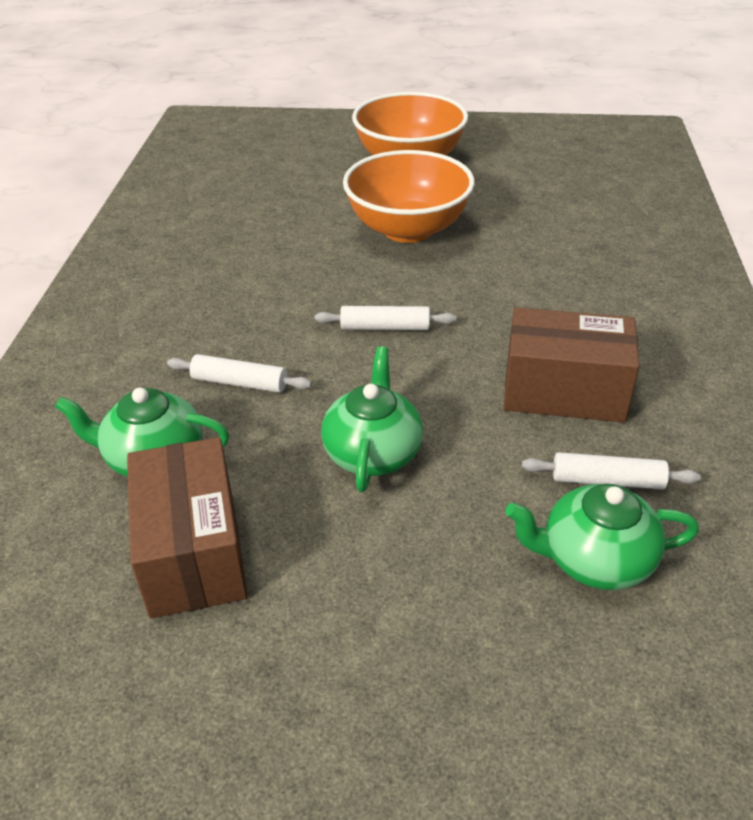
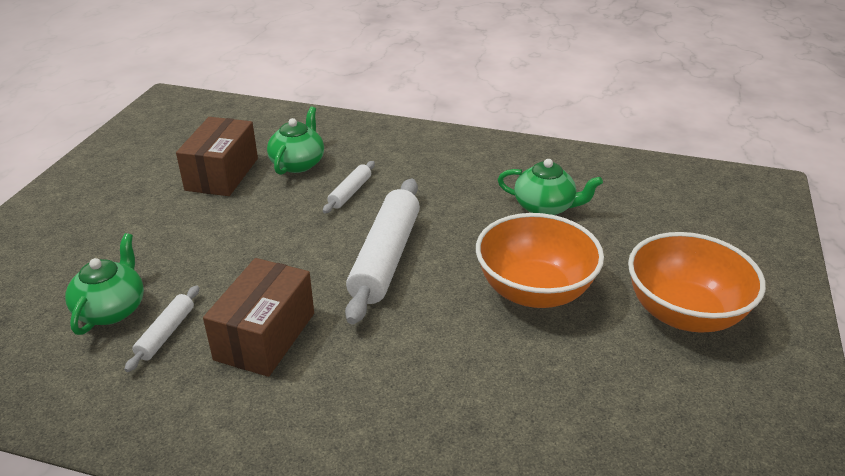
camera: 100 degrees right, 5 degrees down
(193, 552) = (222, 174): brown box -> brown box turned 75 degrees counterclockwise
(372, 452) = (256, 237): green teapot -> green teapot (545, 207)
(385, 327) = (385, 258): white rolling pin -> white rolling pin, size x2.06

